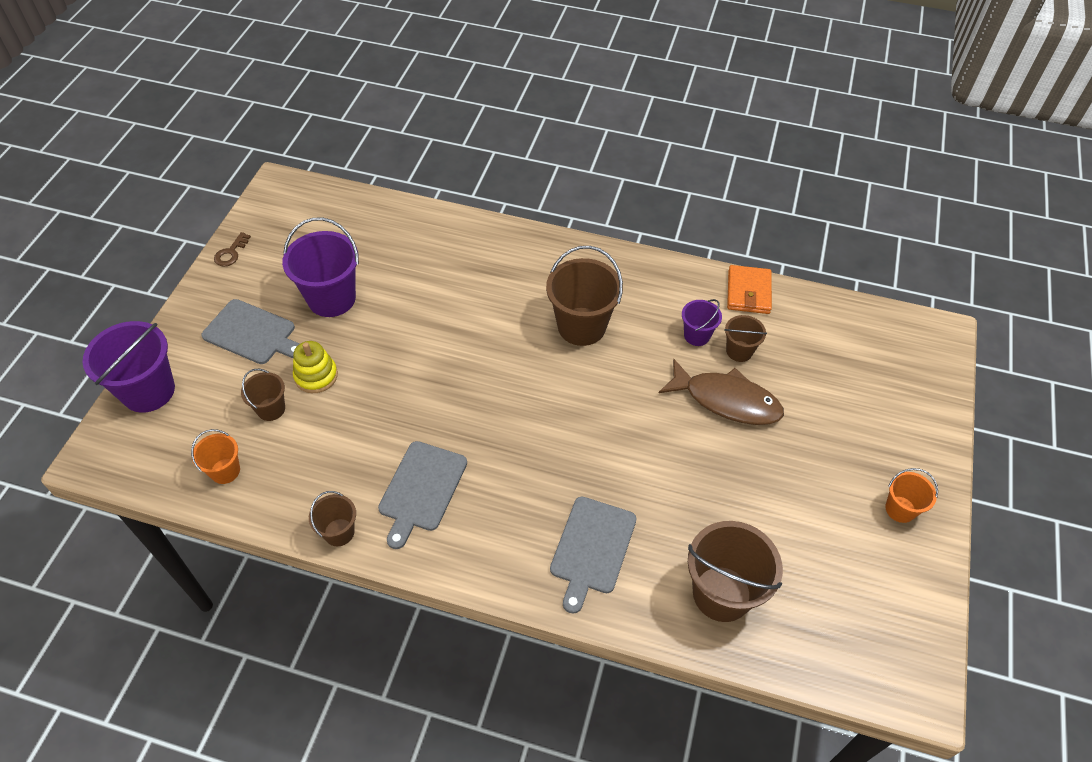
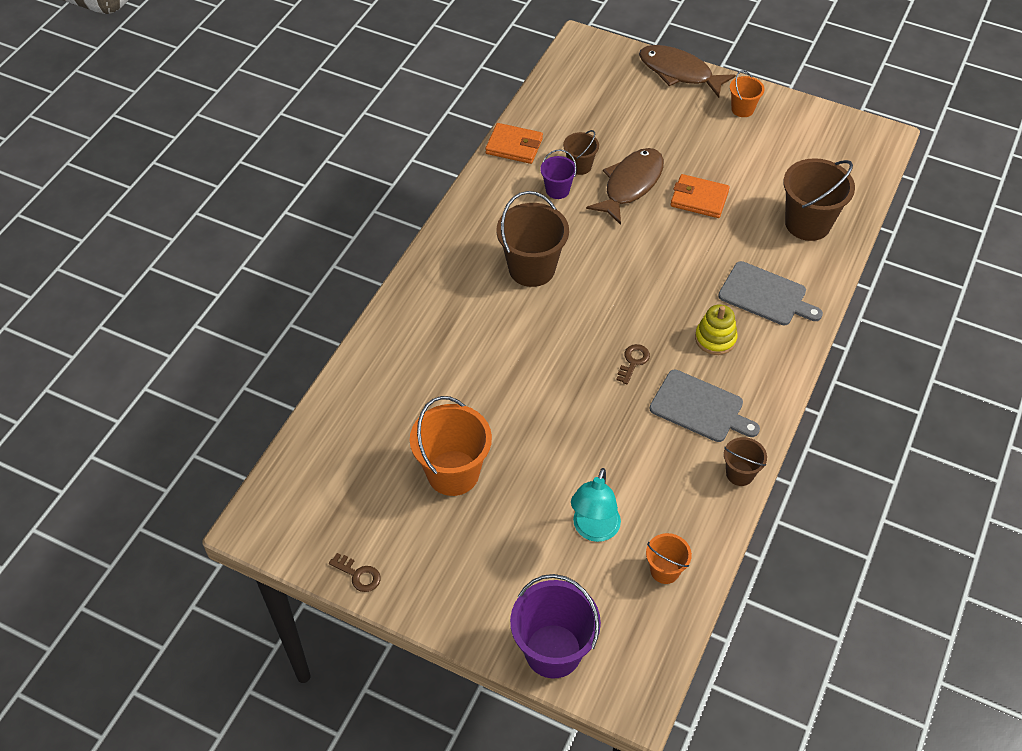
camera: 80 degrees left, 0 degrees up
(252, 333) = (488, 549): grey cutting board -> none
(271, 409) = (593, 530): brown bucket -> turquoise lamp
(316, 376) = (557, 489): yellow stacking toy -> yellow stacking toy (715, 338)
(331, 298) = (453, 473): purple bucket -> orange bucket
(474, 424) = (633, 362): none -> brown key
(726, 470) = (699, 199): none -> orange wallet
(936, 435) = (679, 72): none -> brown fish

